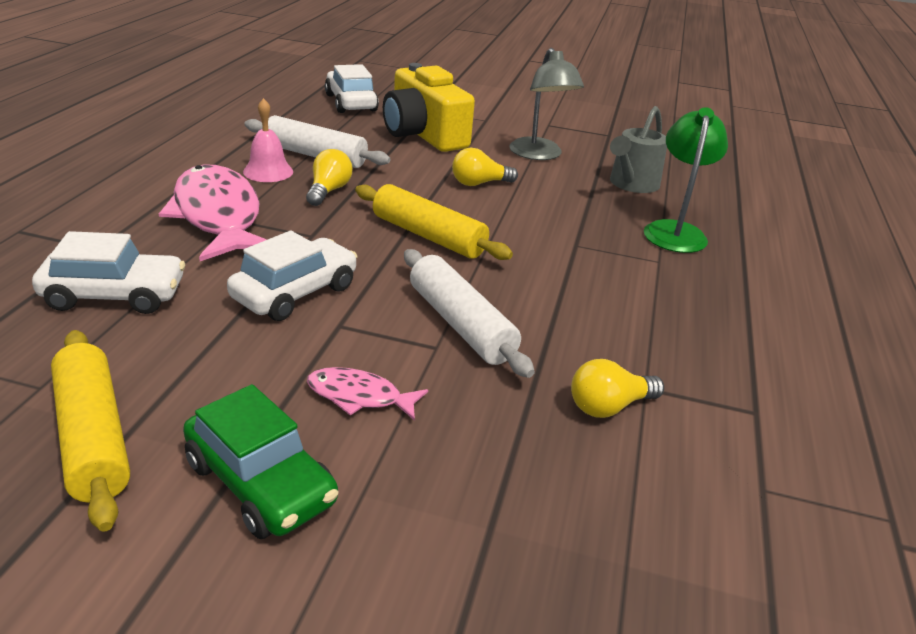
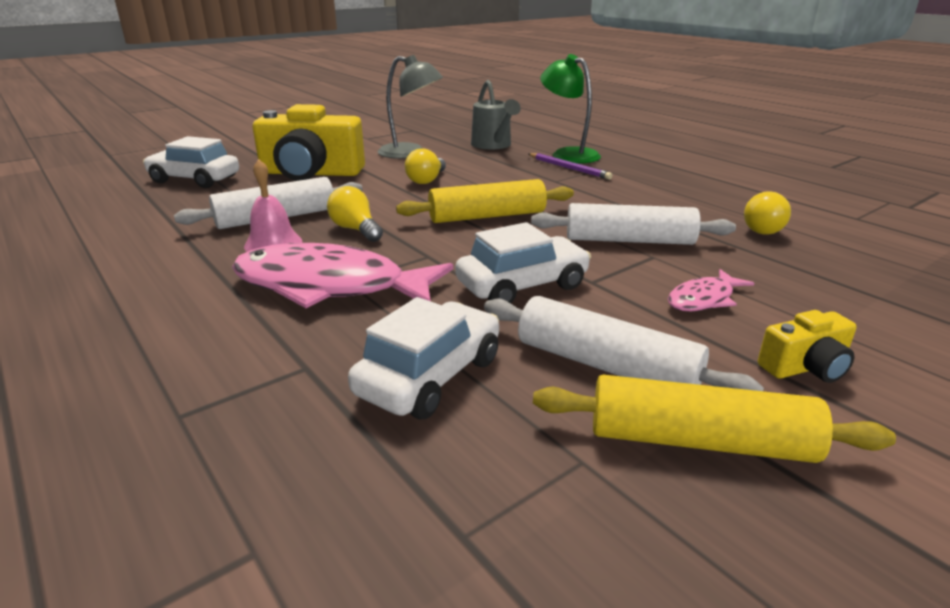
camera: 50 degrees left, 5 degrees down
(183, 367) = (606, 366): none -> white rolling pin
(260, 483) = (805, 367): green car -> yellow camera
(295, 293) = (522, 286): white car -> white car turned 75 degrees clockwise
(627, 242) = (568, 168): none -> purple pencil

